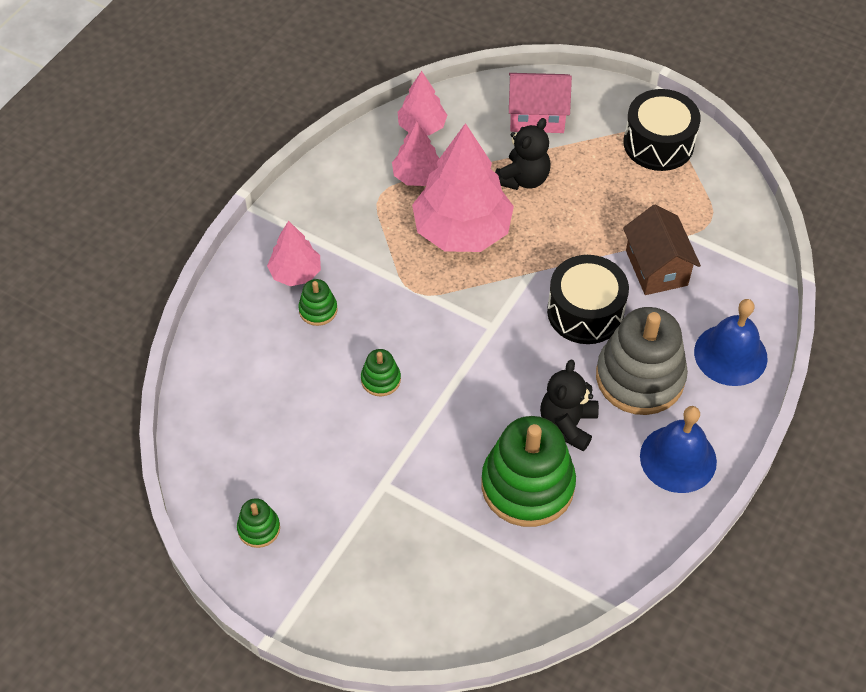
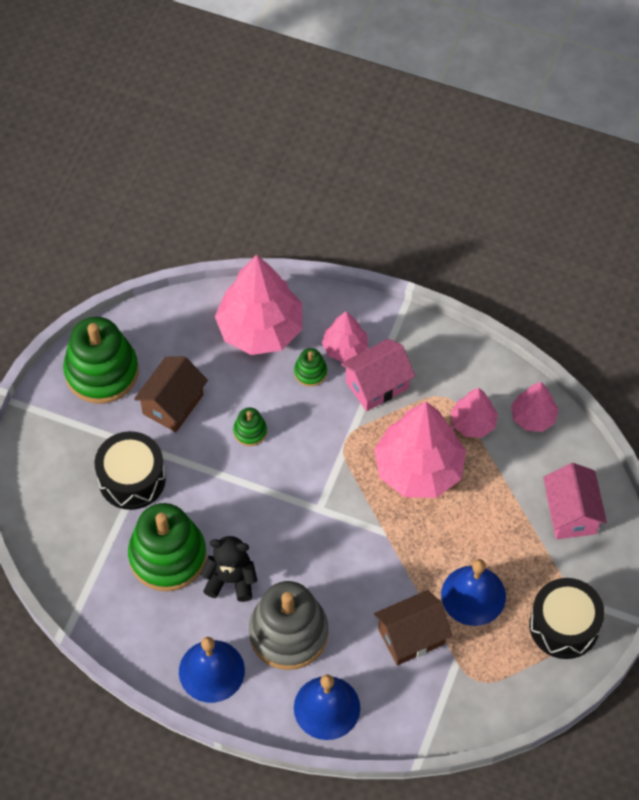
camera: 80 degrees right, 5 degrees up
(246, 351) = (260, 329): none -> pink tree
(259, 528) = (101, 372): green stacking toy -> green stacking toy, size x2.23
(325, 455) = (173, 404): none -> brown house
(350, 251) = (377, 385): none -> pink house
(523, 179) = (490, 511): black teddy bear -> none
(585, 312) = (350, 581): black drum -> black drum (132, 479)
(616, 209) = (473, 595): none -> blue bell

